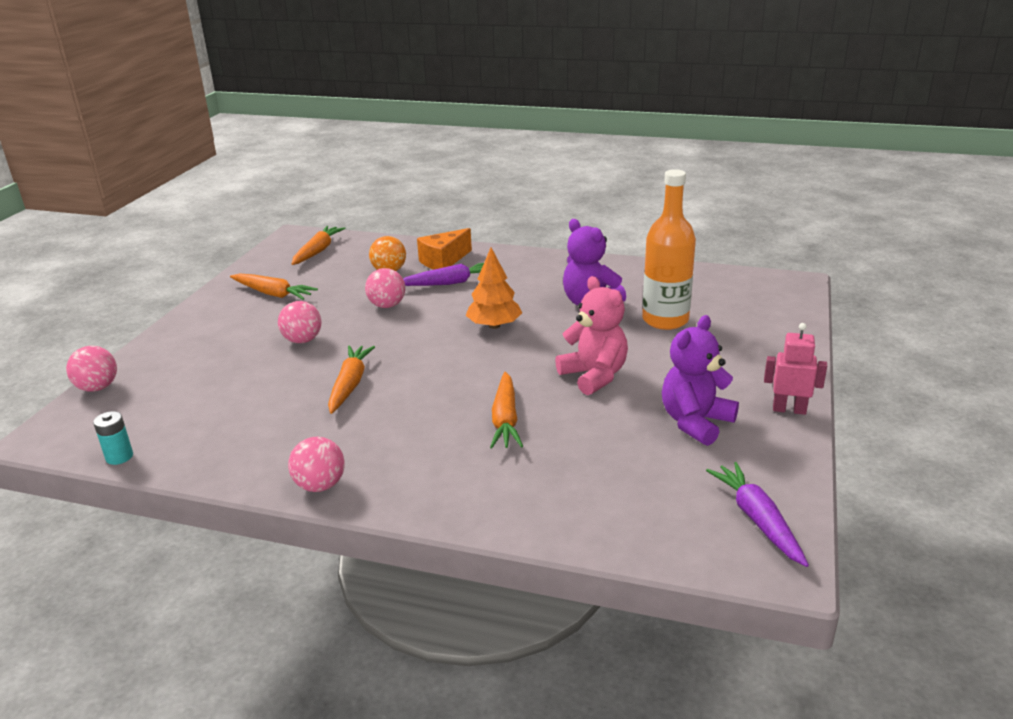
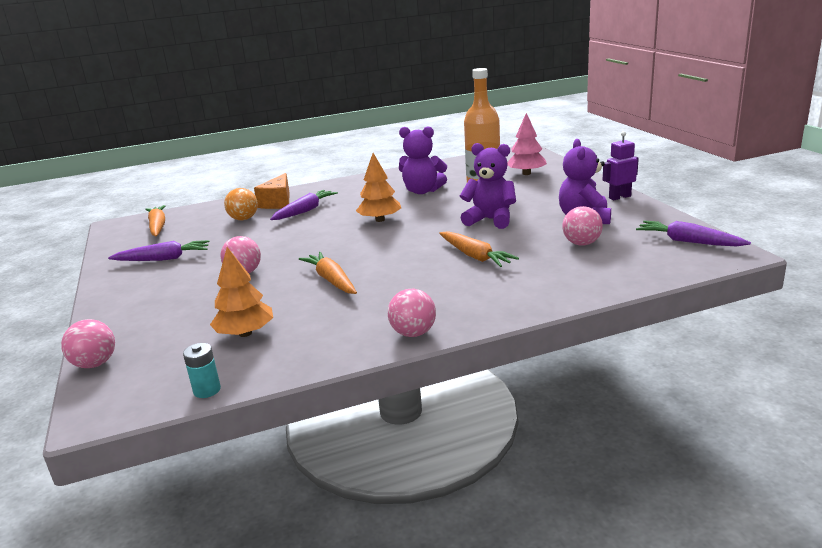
camera: 35 degrees left, 5 degrees down
(215, 411) = (245, 333): none -> orange tree
(273, 294) = (163, 259): orange carrot -> purple carrot
(387, 305) = (278, 235): pink ball -> pink ball (581, 243)
(594, 376) = (490, 220): pink teddy bear -> purple teddy bear
(738, 323) = (526, 173): none -> pink tree
(789, 409) = (619, 197): pink robot -> purple robot

